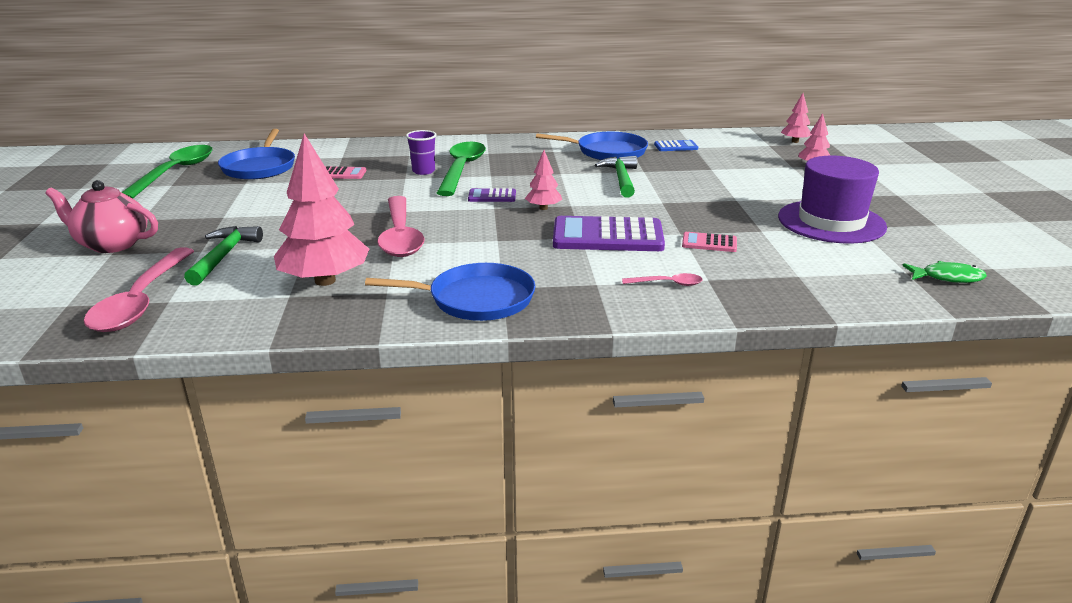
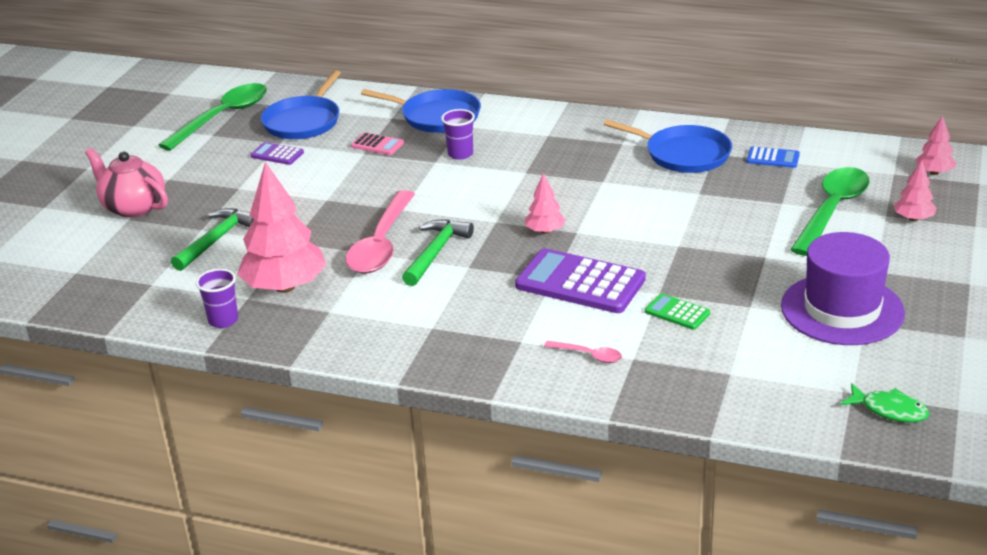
camera: 25 degrees right, 5 degrees up
(141, 301) = (131, 280): pink spoon -> none
(274, 318) = (223, 320): none -> purple cup
(461, 169) = (501, 157): green spoon -> green spoon (832, 210)
(476, 299) = (399, 336): blue pan -> blue pan (437, 116)
(492, 196) = (505, 204): purple calculator -> purple calculator (277, 154)
(621, 178) = (663, 201): green hammer -> green hammer (436, 252)
(709, 243) = (677, 312): pink calculator -> green calculator

